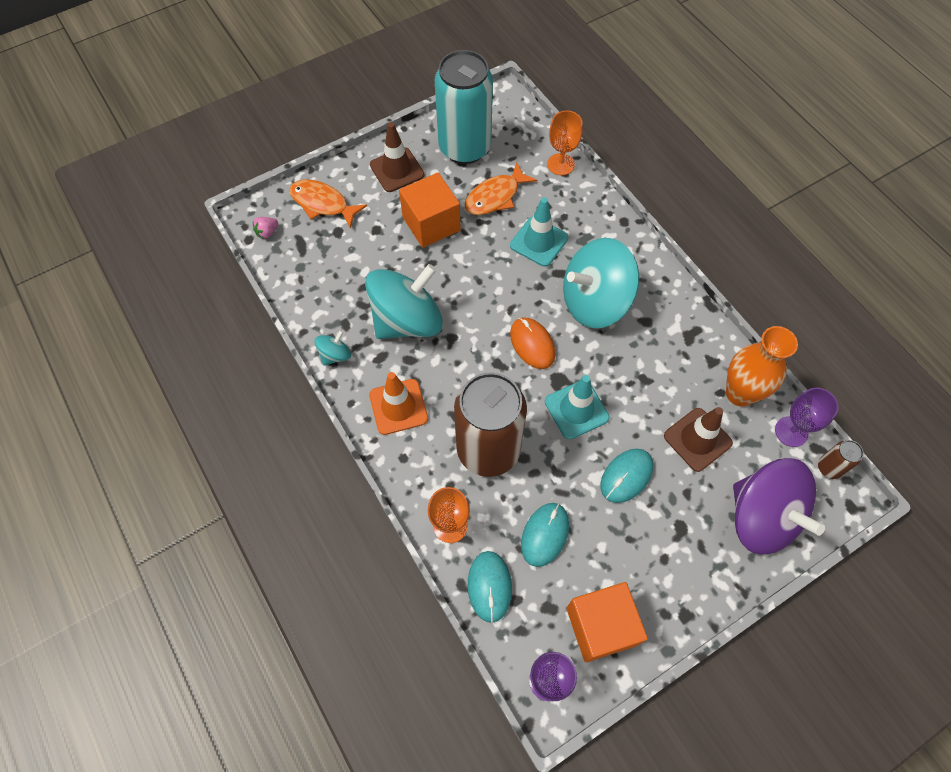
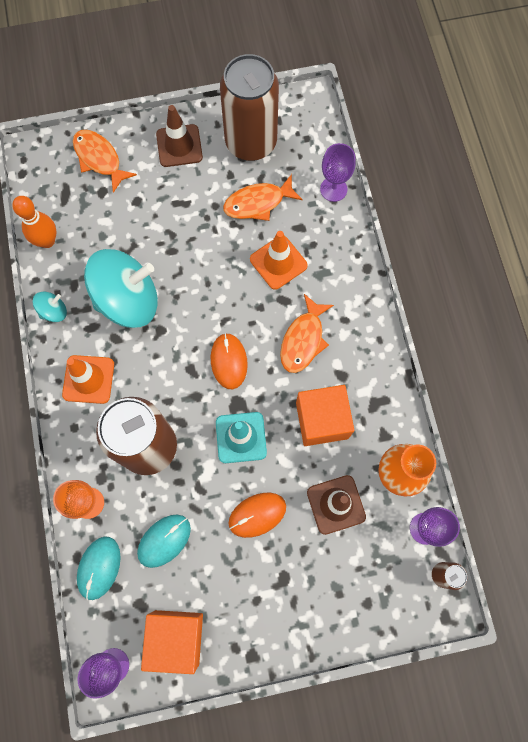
camera: 20 degrees right, 10 degrees up
(267, 232) = (40, 172): pink strawberry -> none
(300, 292) = (47, 241): none -> orange bowling pin
(431, 224) = (188, 211): orange cube -> orange cube (322, 420)
(464, 148) = (251, 143): turquoise can -> brown can
(539, 242) = (278, 262): turquoise traffic cone -> orange traffic cone
(560, 164) = (333, 189): orange goblet -> purple goblet
(595, 301) = (303, 340): turquoise spinning top -> orange fish
(626, 476) = (257, 515): turquoise mouse -> orange mouse
(761, 517) = (359, 596): purple spinning top -> none

